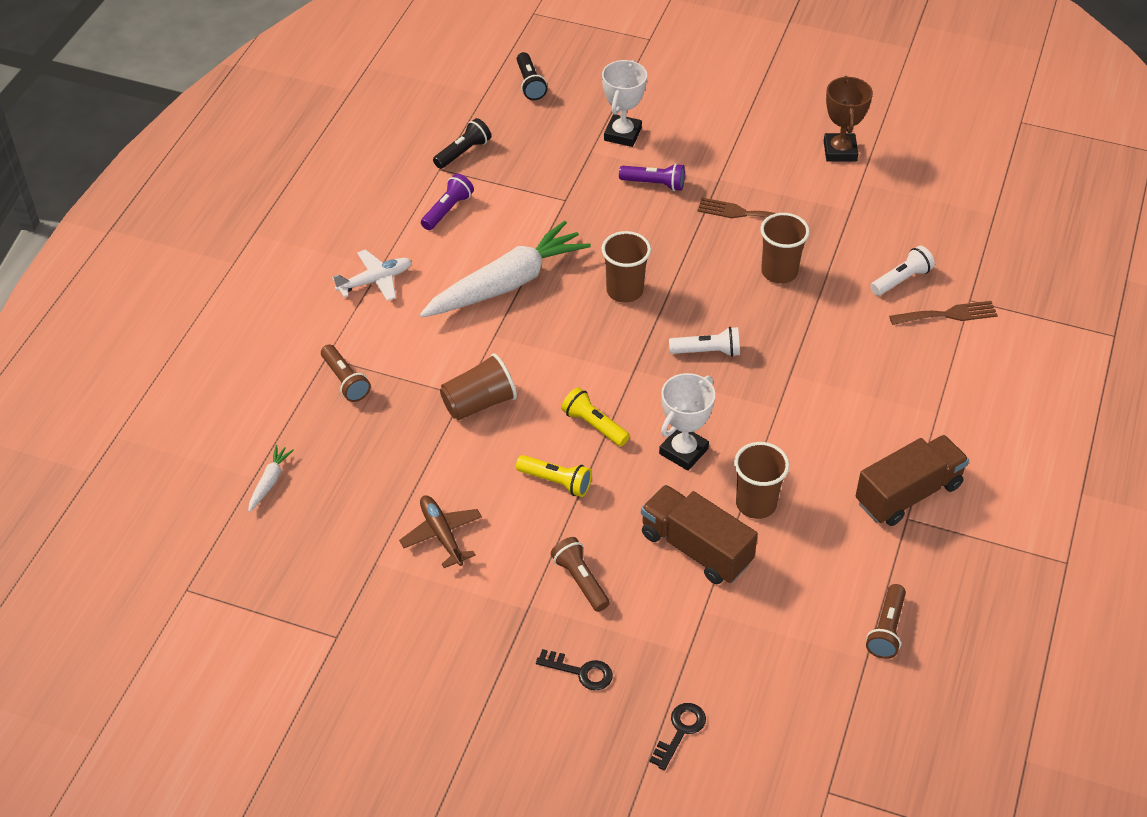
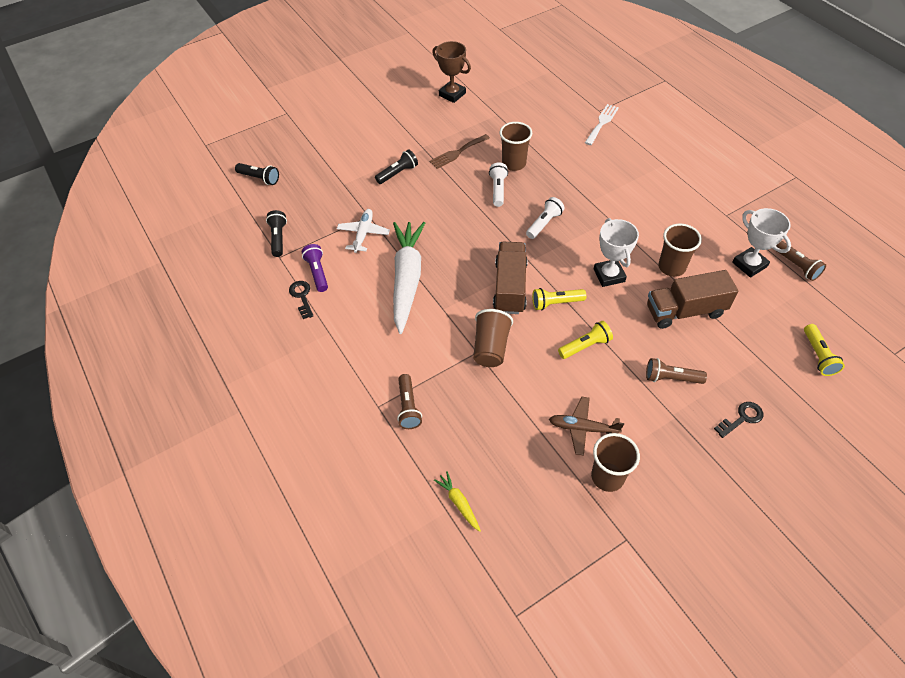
camera: 50 degrees left, 5 degrees up
(269, 481) = (459, 503): white carrot -> yellow carrot
(345, 381) = (408, 407): brown flashlight -> brown flashlight turned 75 degrees clockwise
(375, 281) = (338, 342): white plane -> white plane (363, 234)
(622, 134) = (345, 164): white trophy -> white trophy (749, 264)
(624, 291) = (465, 231): brown cup -> brown cup (607, 477)
(654, 184) = (398, 173): purple flashlight -> black flashlight
(680, 731) = (815, 395): black key -> black key (302, 297)
(748, 710) = (818, 356): none -> yellow flashlight
(901, 279) = (563, 125): white flashlight -> white flashlight (498, 190)
(908, 494) = (710, 205): brown truck -> brown truck (510, 287)
(948, 314) = (602, 123): brown fork -> white fork

